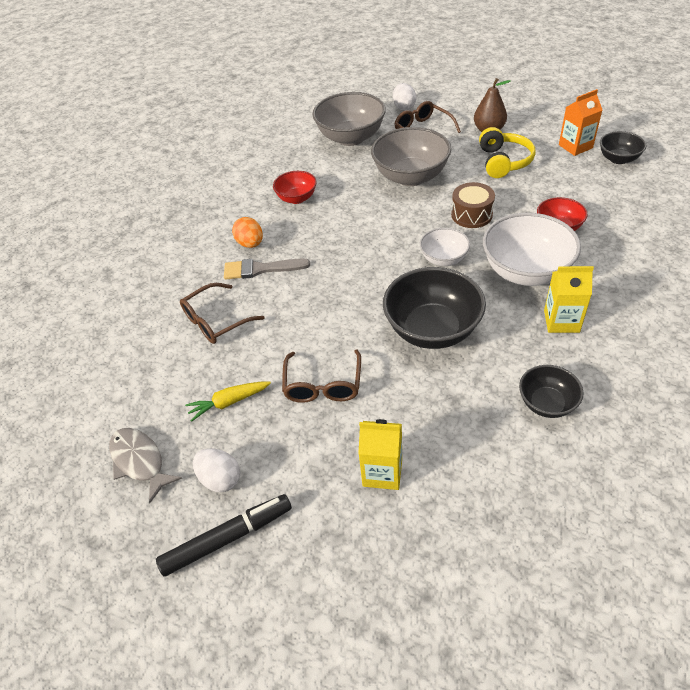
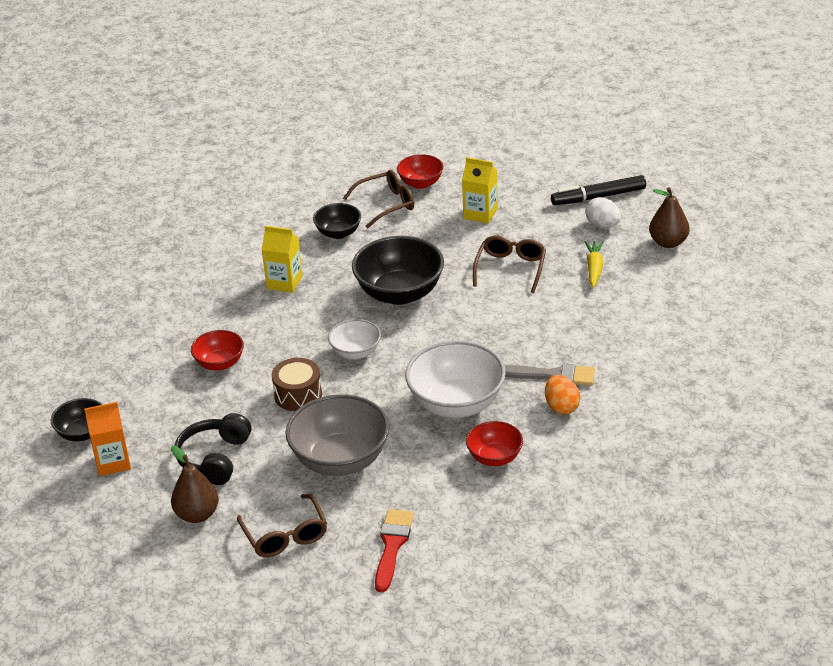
camera: 170 degrees left, 10 degrees down
(140, 461) = (668, 242): grey fish -> brown pear
(216, 321) = (604, 332): brown glasses -> brown glasses (386, 204)
(229, 402) = (594, 268): yellow carrot -> yellow carrot turned 75 degrees counterclockwise
(351, 138) = (392, 546): grey bowl -> red brush
(404, 107) = (288, 592): white egg -> none
(486, 523) = (420, 183): none -> red bowl
(503, 161) = (214, 458): yellow headphones -> black headphones
(525, 271) = (284, 327): white bowl -> white bowl (456, 404)

